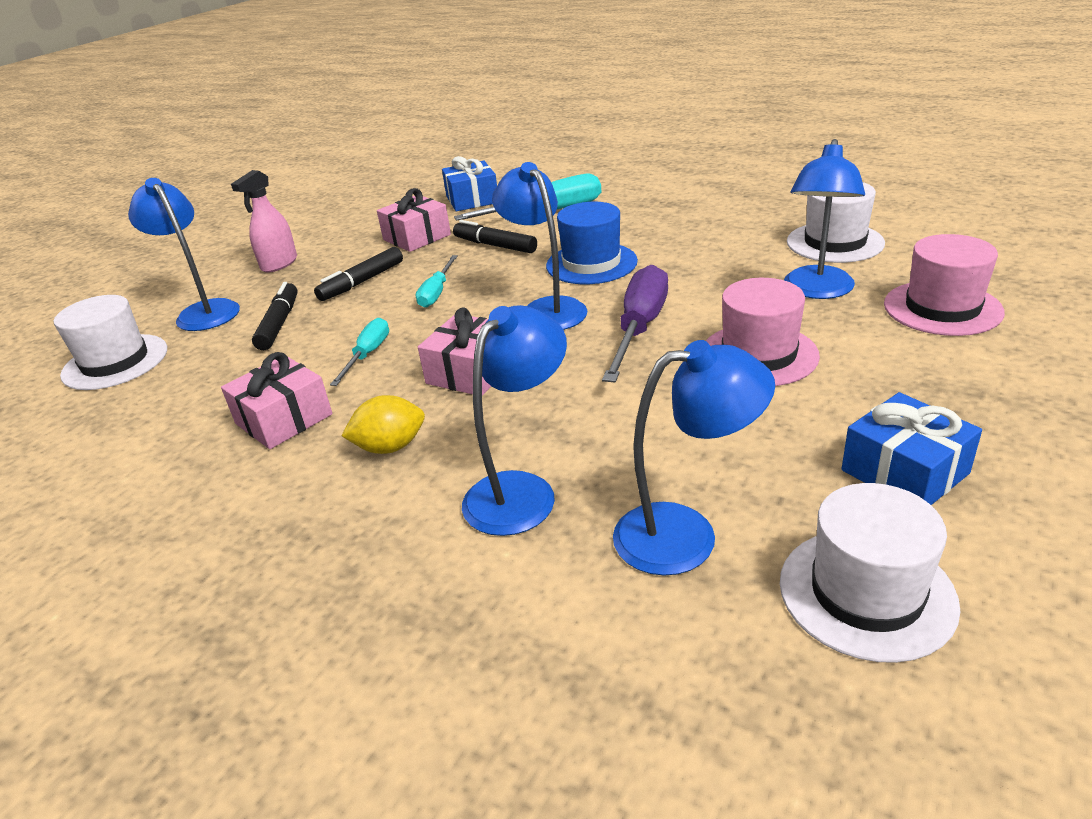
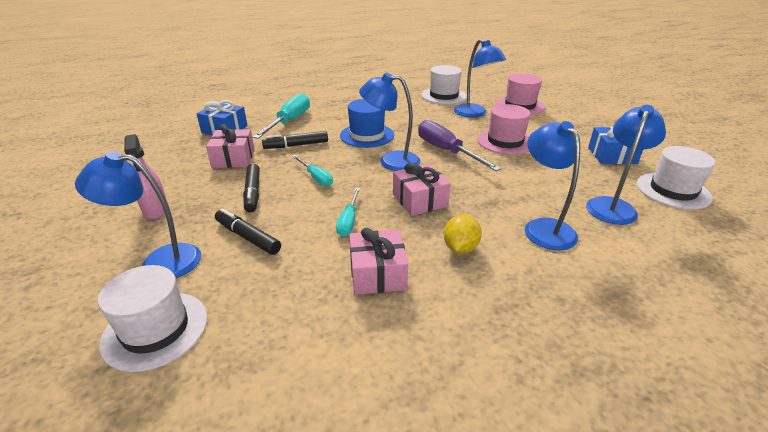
camera: 55 degrees left, 0 degrees up
(368, 354) = (348, 221): turquoise screwdriver -> turquoise screwdriver turned 135 degrees counterclockwise

